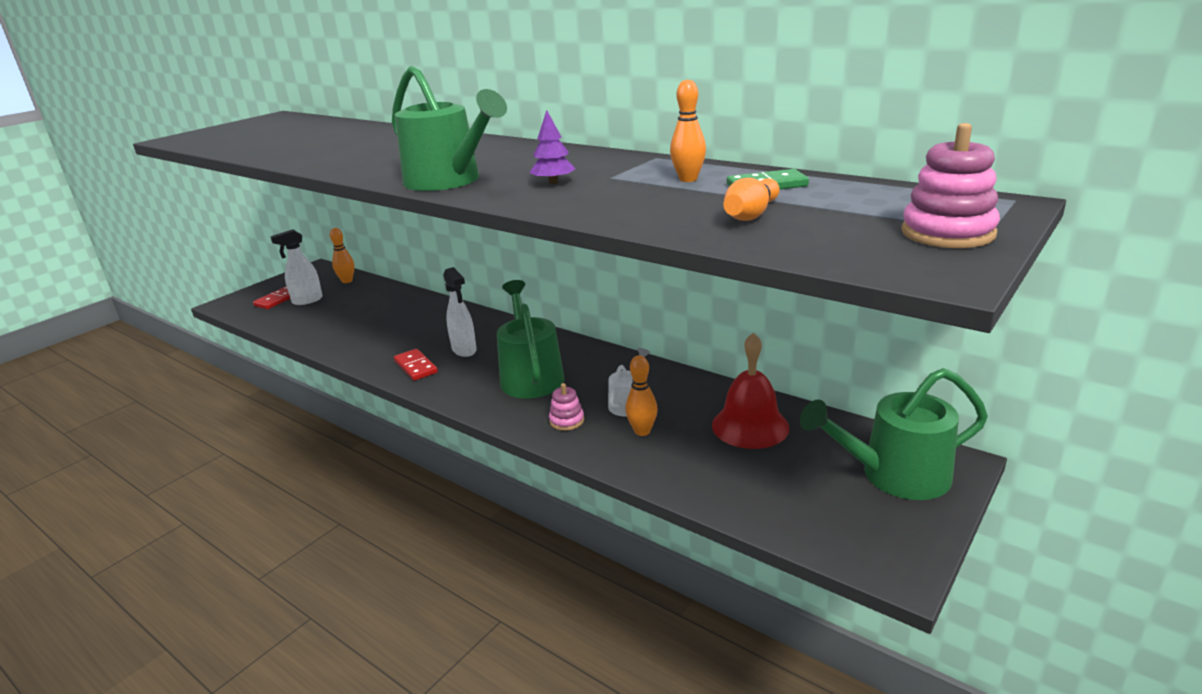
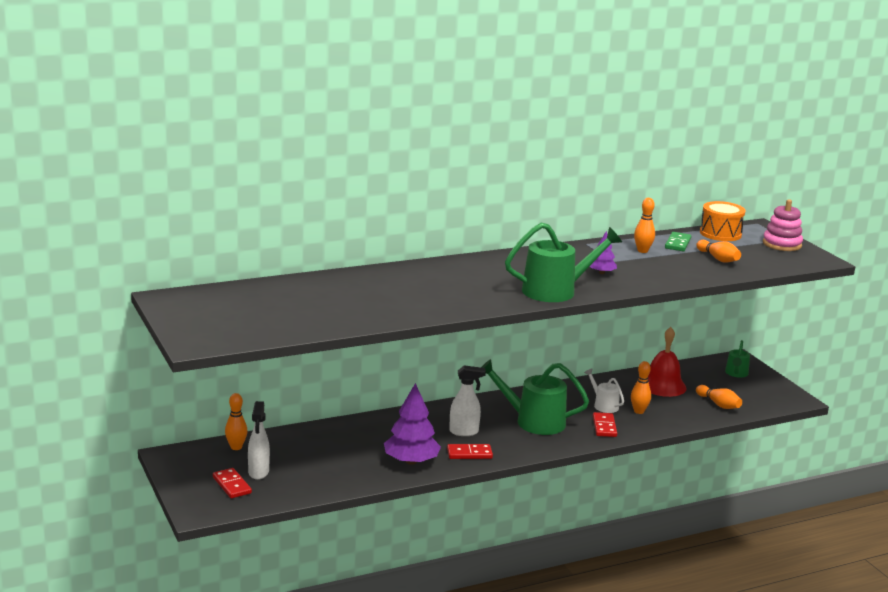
camera: 65 degrees left, 5 degrees down
(375, 347) = (411, 461): none -> purple tree
(566, 421) = (604, 426): pink stacking toy -> red domino
(754, 489) = (718, 404): none -> orange bowling pin
(884, 193) = (720, 233): none -> orange drum
(895, 475) = (736, 373): green watering can -> green watering can, size x0.52

